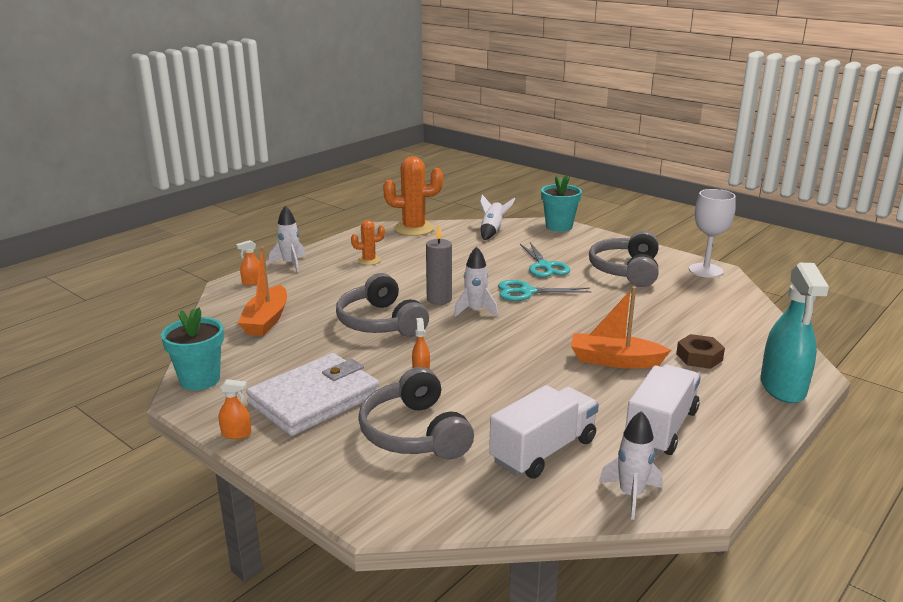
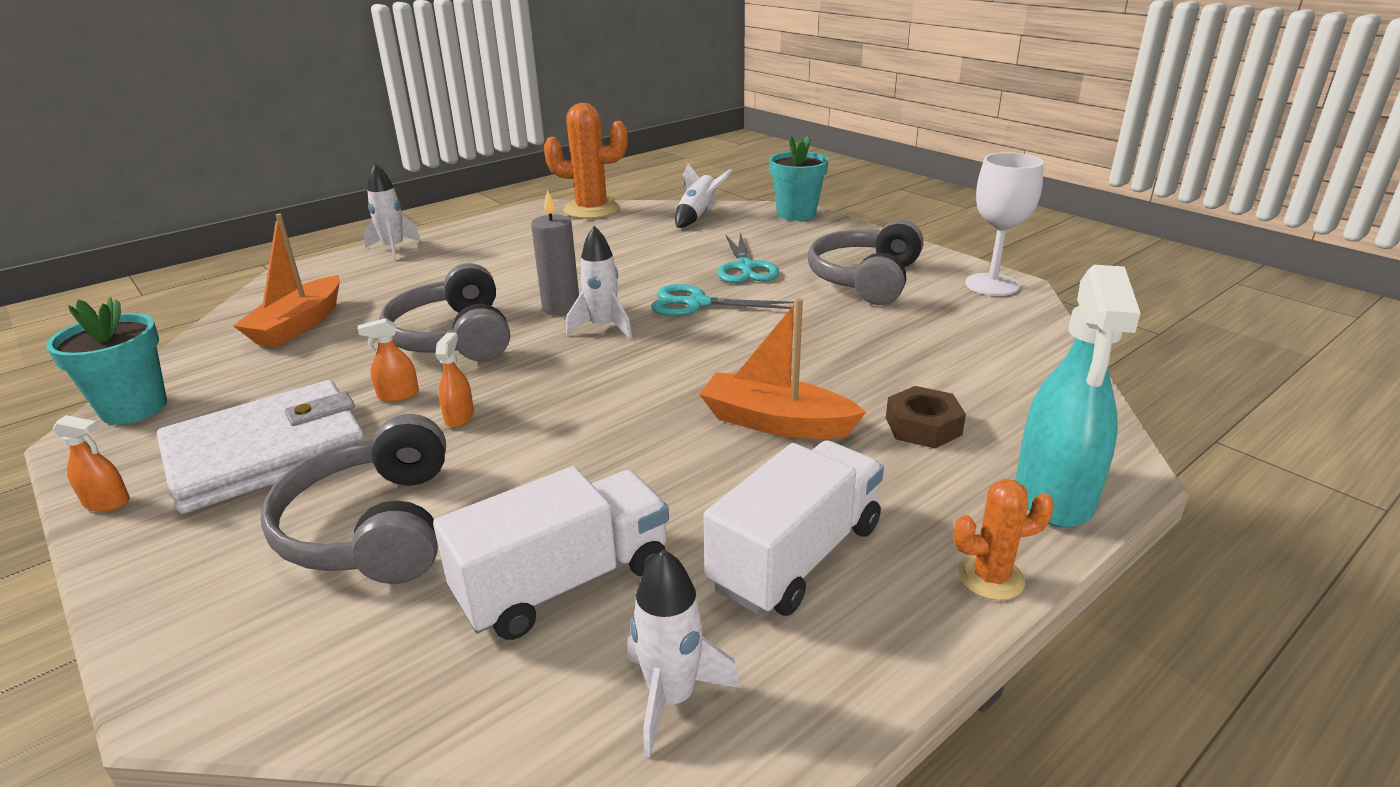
camera: 10 degrees right, 5 degrees up
(252, 282) = (325, 271): orange spray bottle -> orange spray bottle (398, 395)
(369, 260) = (501, 249): orange cactus -> orange cactus (990, 578)

